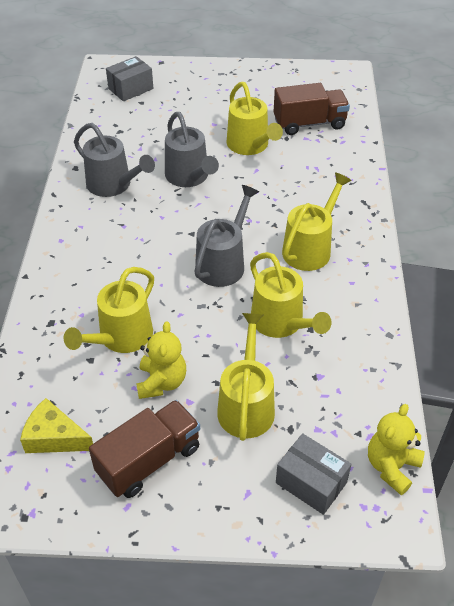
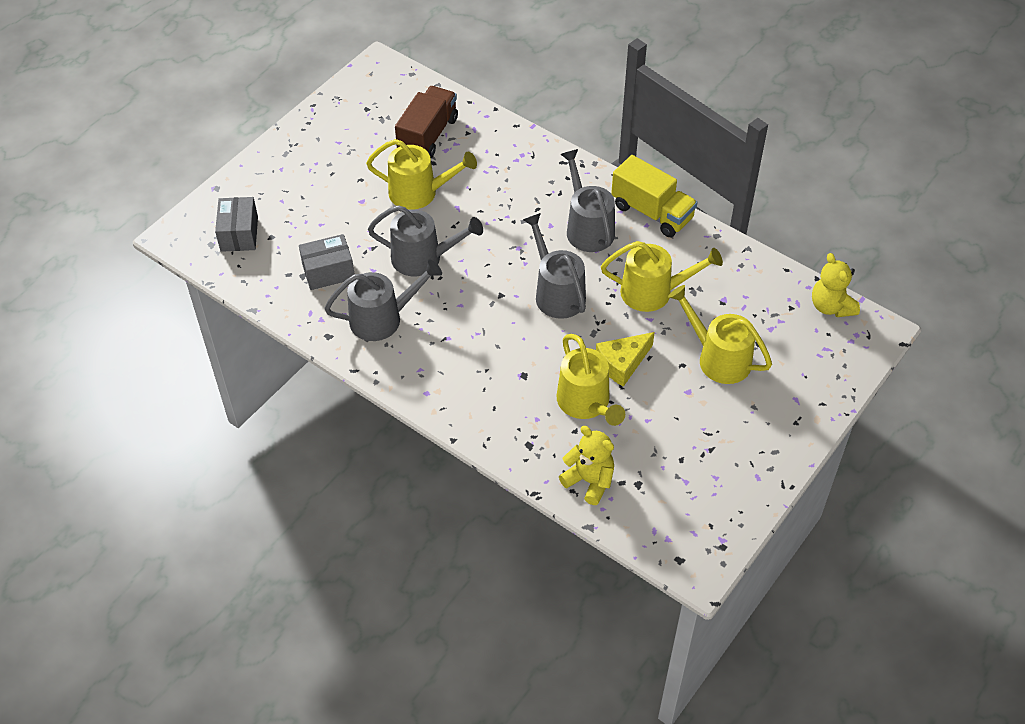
camera: 55 degrees left, 5 degrees up
(54, 437) = (659, 495): yellow cheese -> yellow cheese (622, 363)
(149, 460) = (726, 444): brown truck -> none
(161, 382) = (655, 399): yellow teddy bear -> yellow teddy bear (589, 481)
(310, 248) = (587, 228): yellow watering can -> grey watering can
(311, 482) = (812, 358): grey box -> grey box (328, 271)
(369, 279) = (652, 212): none -> yellow truck

